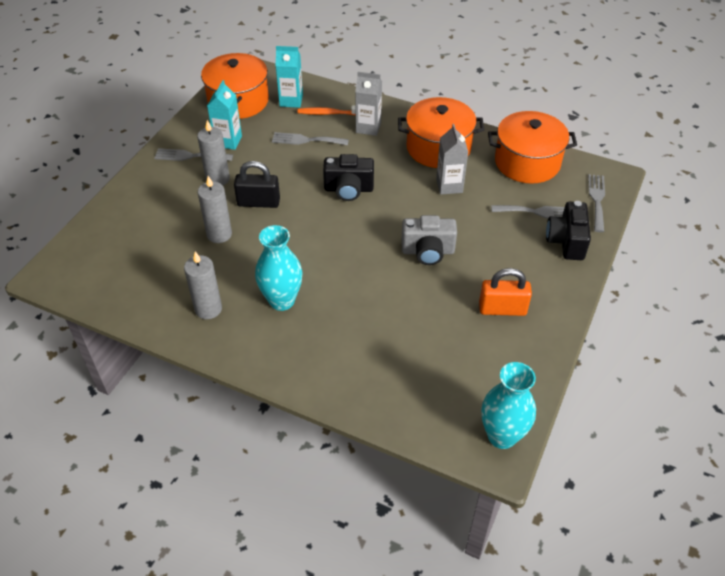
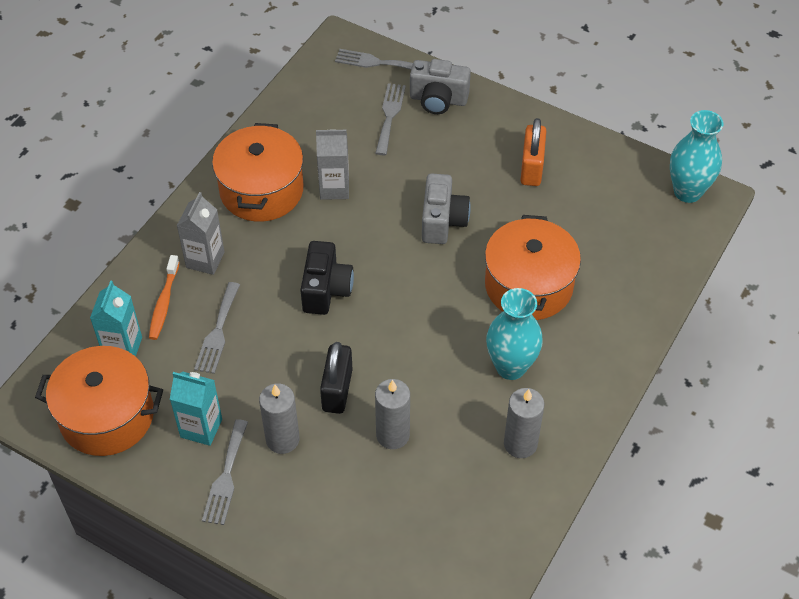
camera: 85 degrees left, 5 degrees up
(527, 162) = (304, 110): orange pot -> orange pot (528, 285)
(566, 241) = (438, 99): black camera -> grey camera

